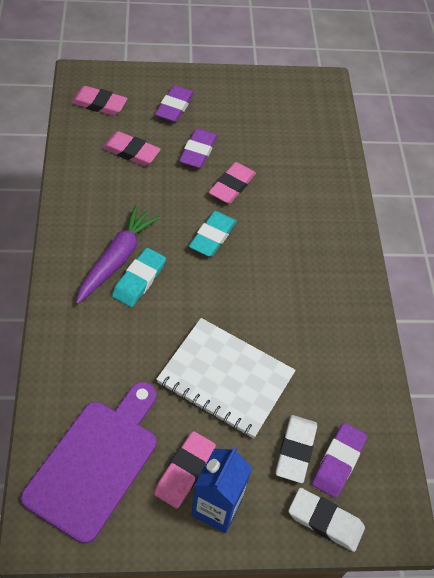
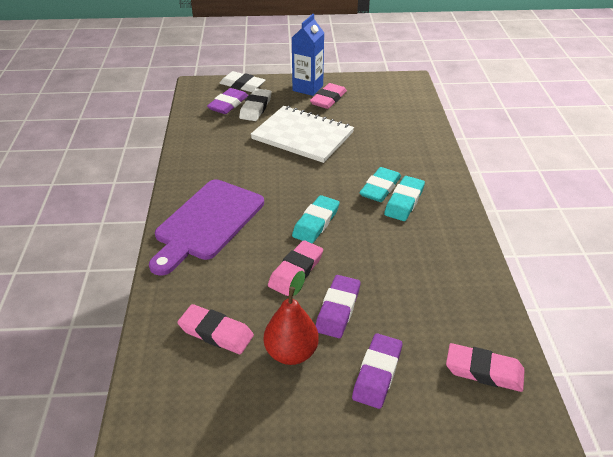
camera: 175 degrees left, 15 degrees down
(95, 462) = (385, 101): purple cutting board -> purple cutting board (207, 223)
(117, 259) = (404, 202): purple carrot -> turquoise eraser
(131, 152) = (420, 304): pink eraser -> pink eraser (216, 332)
(234, 123) = (291, 352): none -> red pear

